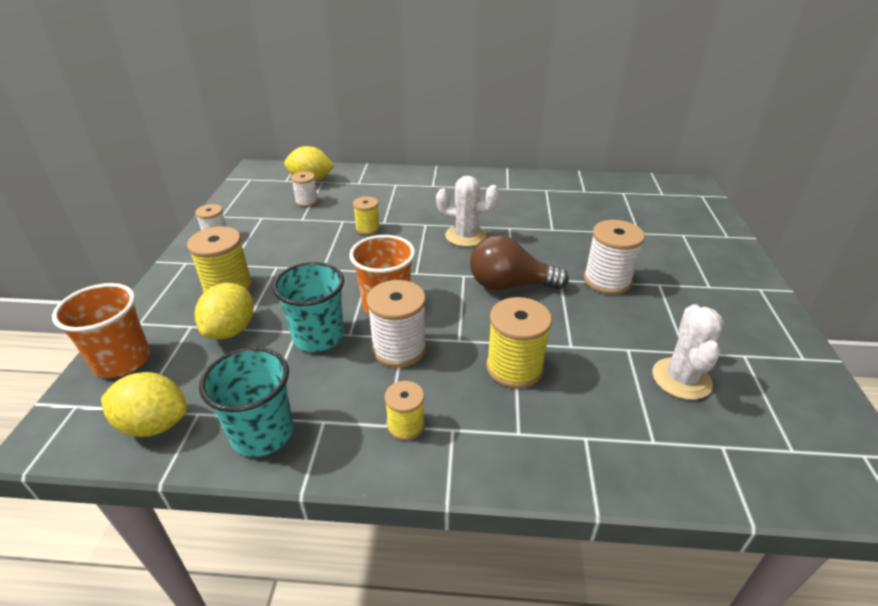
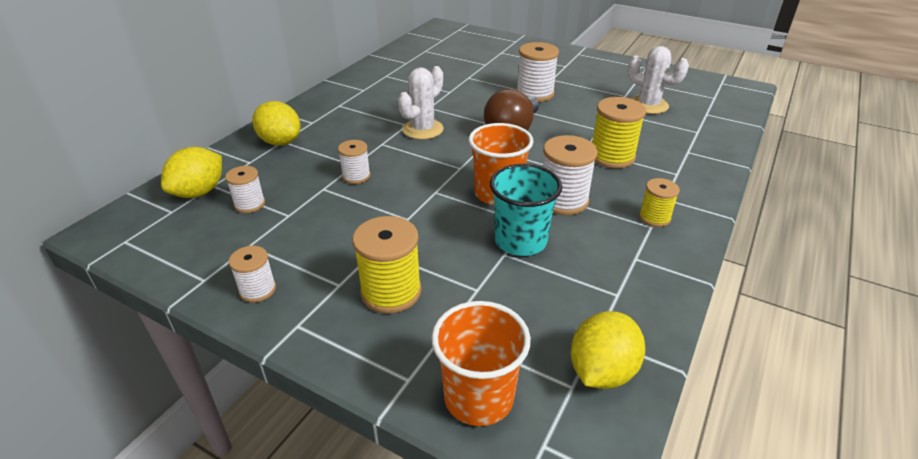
camera: 65 degrees left, 0 degrees up
(231, 330) = (474, 298): yellow lemon -> yellow lemon (280, 142)
(262, 433) = (639, 295): turquoise cup -> none
(368, 228) = (356, 176): yellow spool -> white spool

